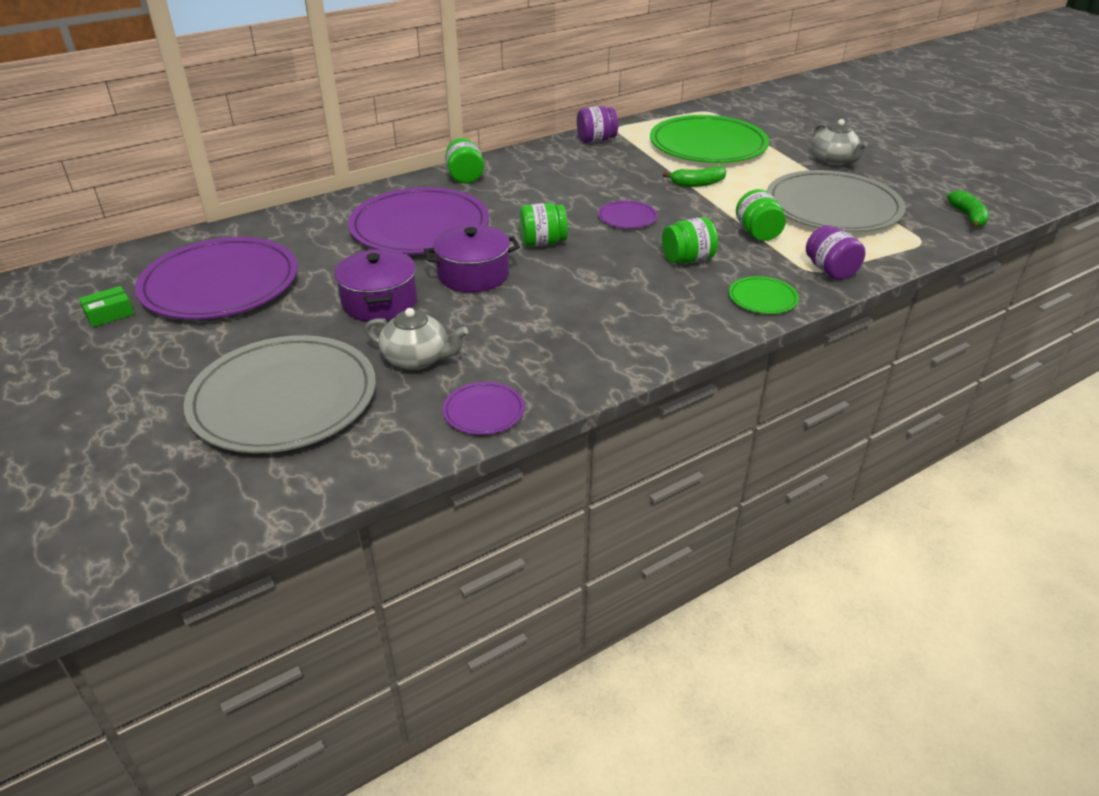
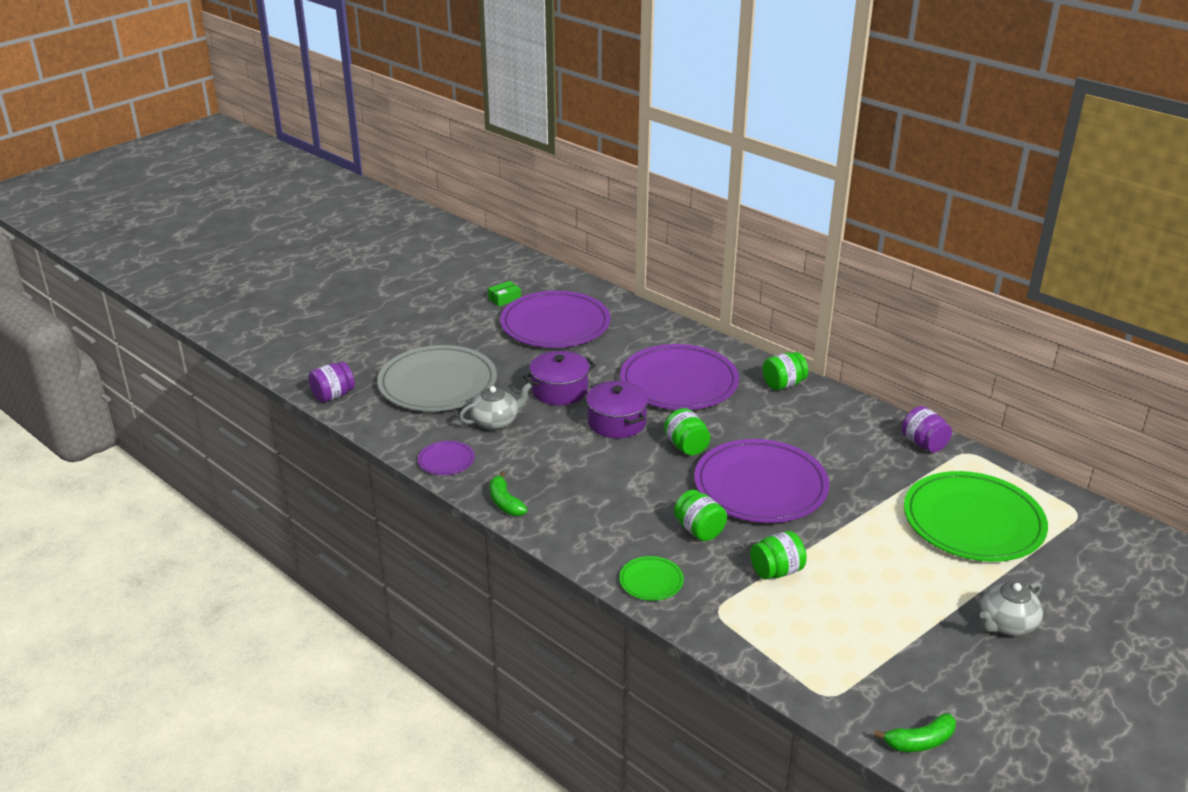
camera: 75 degrees right, 5 degrees down
(109, 314) = (504, 299): green box -> green box turned 75 degrees counterclockwise
(417, 359) = (495, 422): grey teapot -> grey teapot turned 120 degrees counterclockwise
(627, 217) = (760, 486): purple plate -> purple plate, size x2.30
(697, 184) = (865, 522): green banana -> green banana (505, 502)
(830, 271) = (724, 624): purple jar -> purple jar (333, 395)
(832, 207) = (872, 624): grey plate -> none

